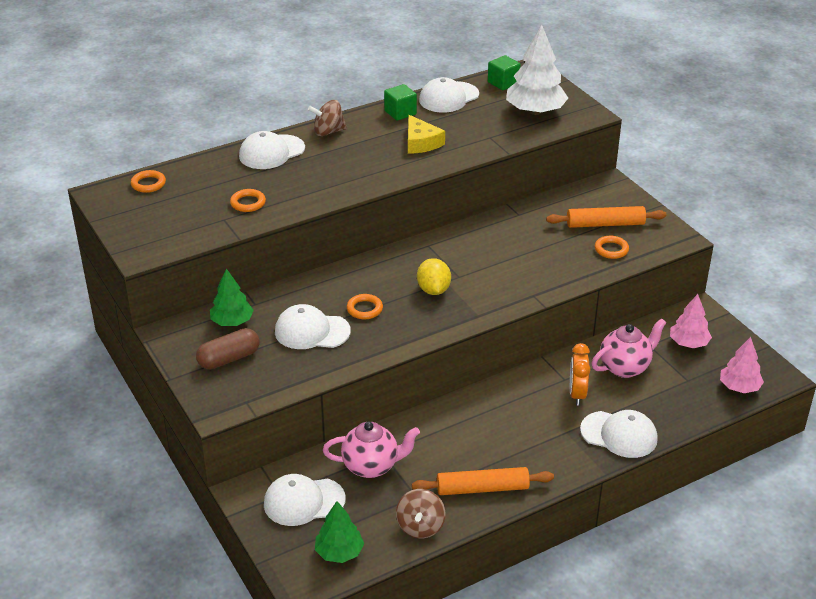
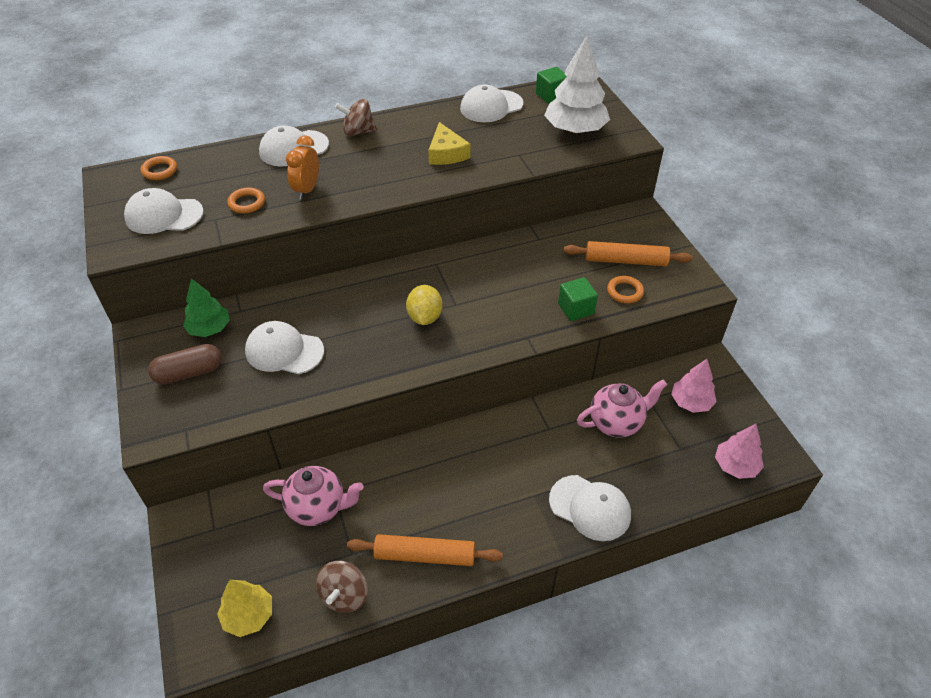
camera: 10 degrees right, 10 degrees up
(304, 501) = (234, 542): white cap -> white cap (164, 215)
(339, 552) = (248, 615): green tree -> yellow tree
(364, 309) = (347, 331): orange ring -> none
(400, 113) = (437, 118): green cube -> green cube (576, 309)
(577, 394) = (557, 449): orange clock -> orange clock (307, 190)

